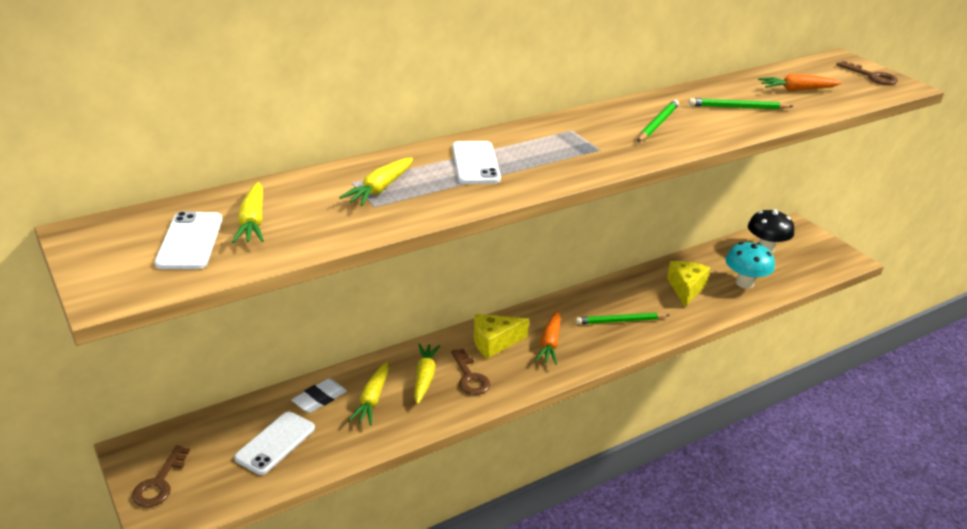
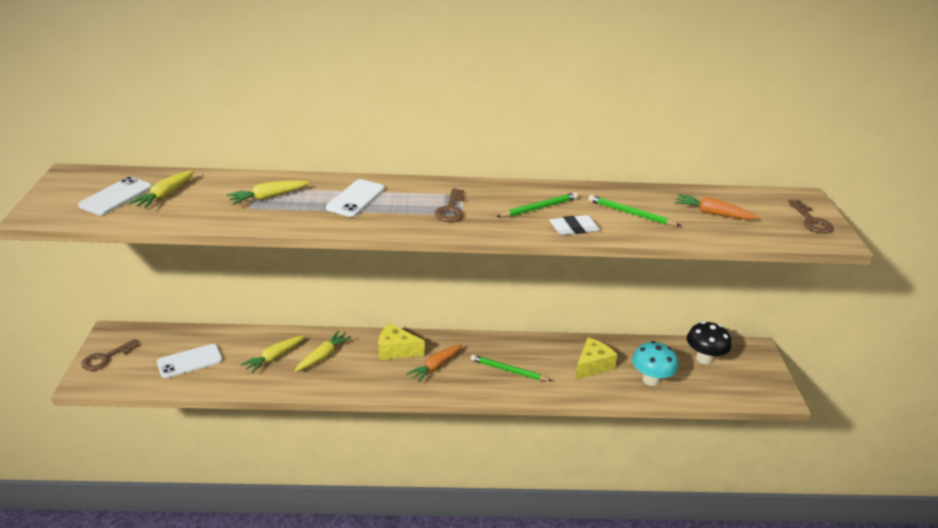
camera: 30 degrees right, 0 degrees up
(319, 399) = (243, 344): white eraser -> white eraser (574, 229)
(470, 377) = (353, 368): brown key -> brown key (451, 209)

